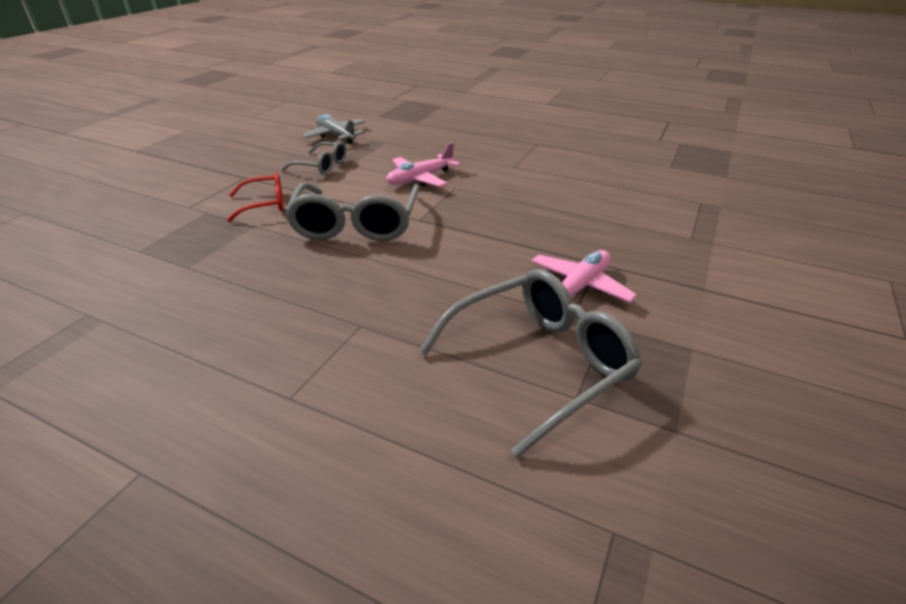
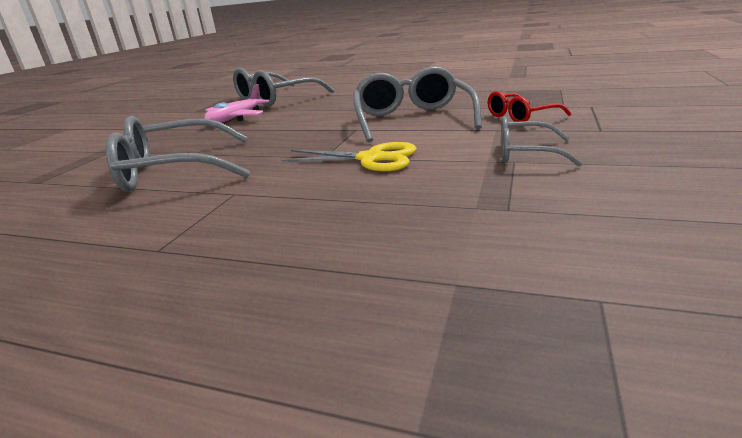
camera: 175 degrees right, 10 degrees down
(335, 136) = (600, 206): grey plane -> none
(420, 179) = (371, 159): pink plane -> yellow scissors
(578, 194) = (175, 170): none -> grey glasses

